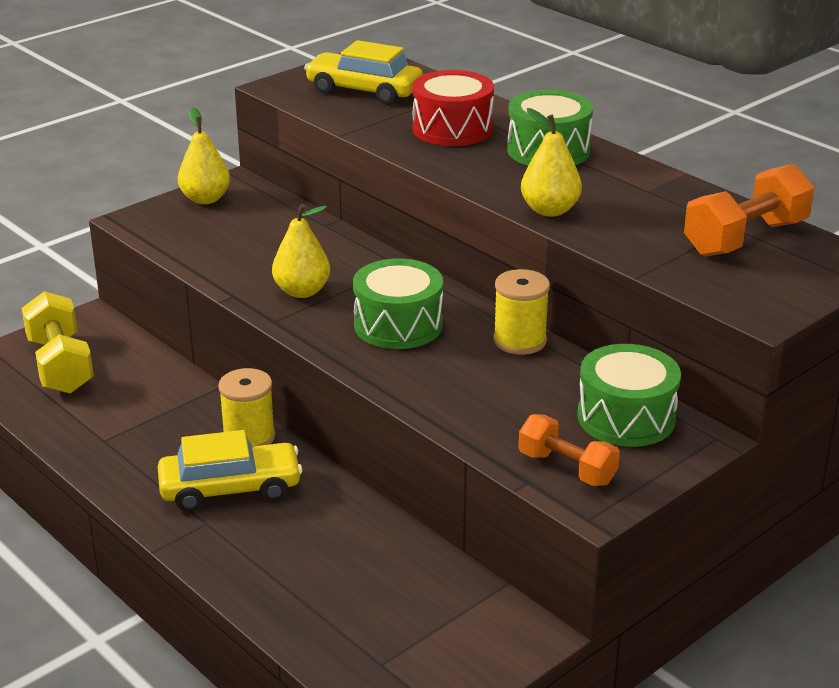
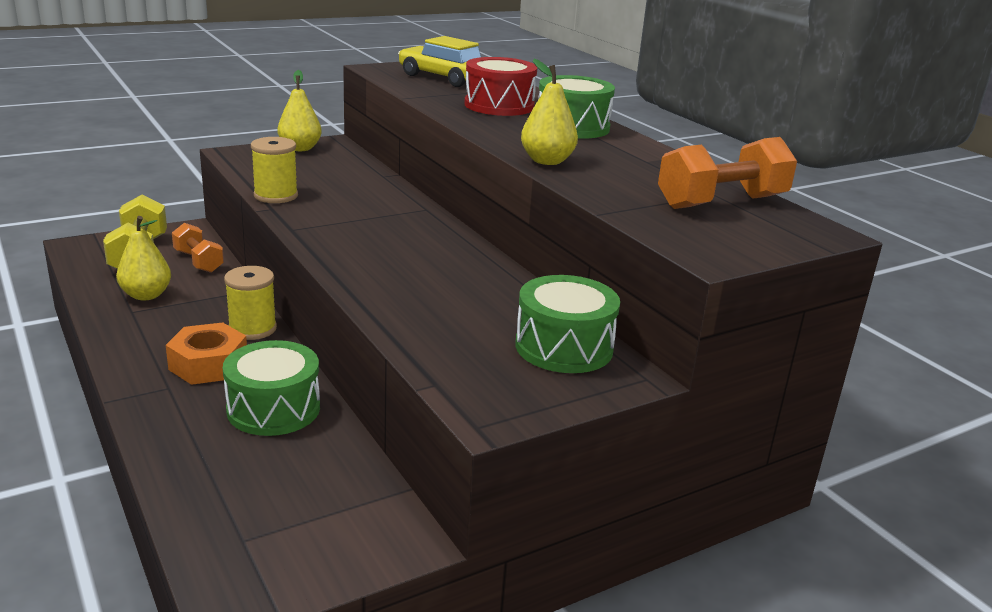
camera: 10 degrees right, 5 degrees down
(230, 489) = (208, 364): yellow car -> orange nut
(302, 291) = (330, 214): yellow pear -> yellow pear (146, 295)
(398, 325) = (395, 247): green drum -> green drum (273, 409)
(520, 341) = (497, 274): yellow spool -> yellow spool (276, 196)
(567, 468) = (481, 379): orange dumbbell -> orange dumbbell (198, 261)

